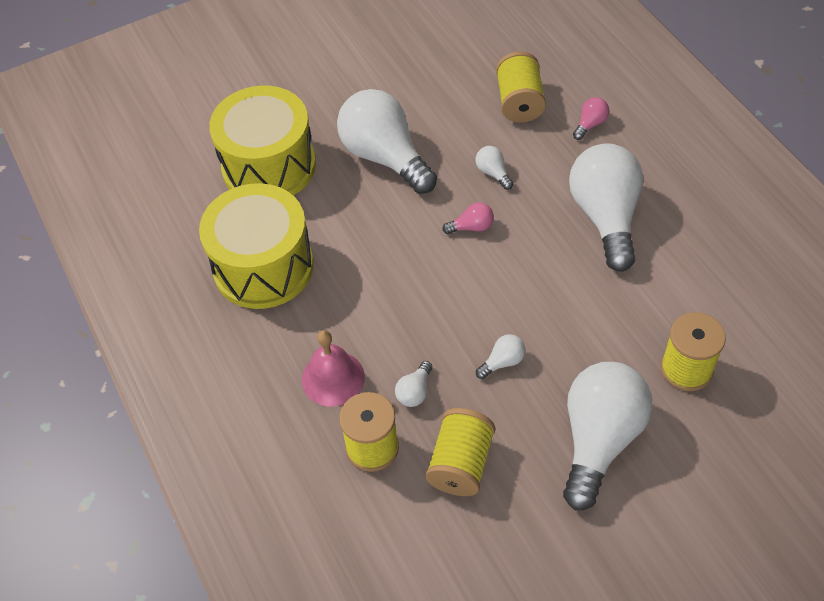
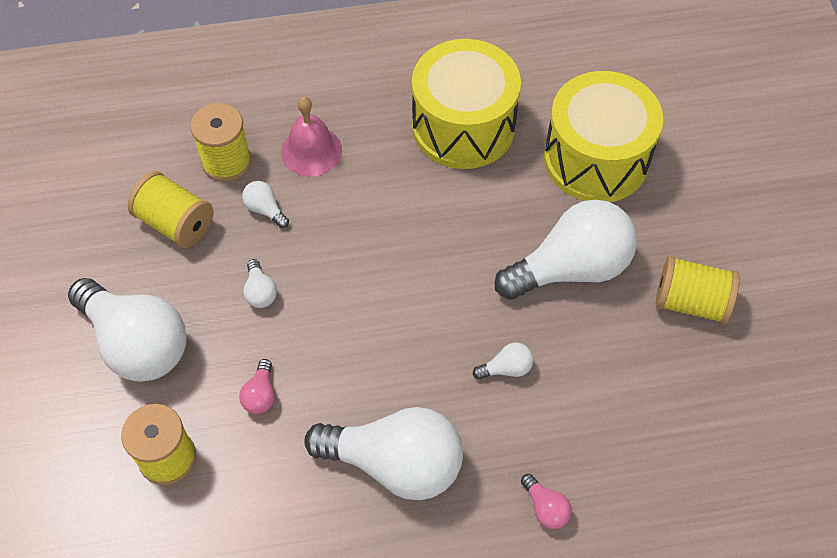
camera: 105 degrees right, 5 degrees up
(472, 227) = (437, 320): pink light bulb -> pink light bulb (260, 395)
(519, 102) = (611, 438): yellow spool -> yellow spool (690, 302)

